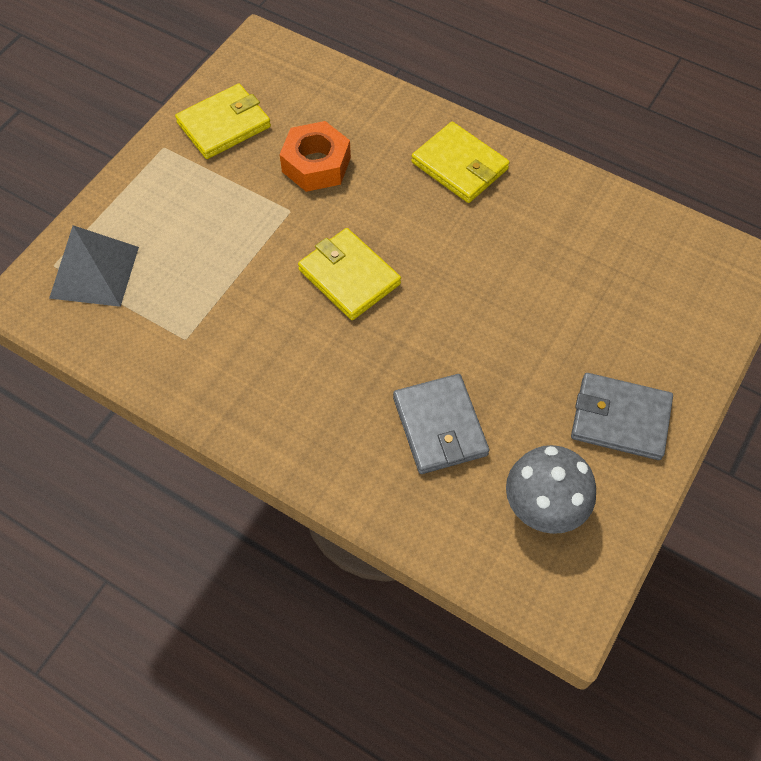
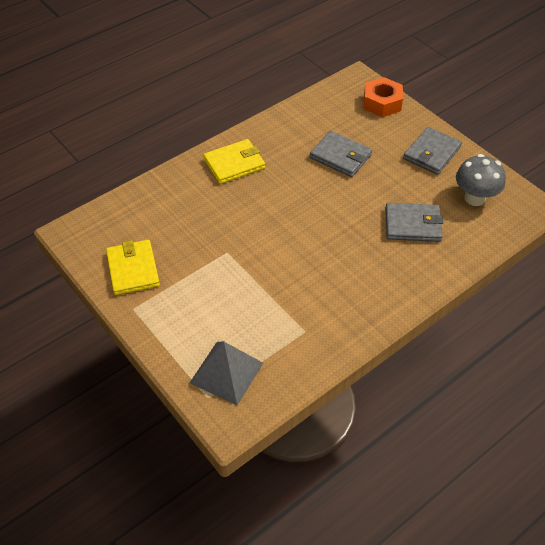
camera: 70 degrees left, 10 degrees down
(316, 164) = (196, 229): orange nut -> orange nut (382, 103)
(349, 276) = (293, 236): yellow wallet -> none
(543, 291) = (340, 156): none -> grey wallet

